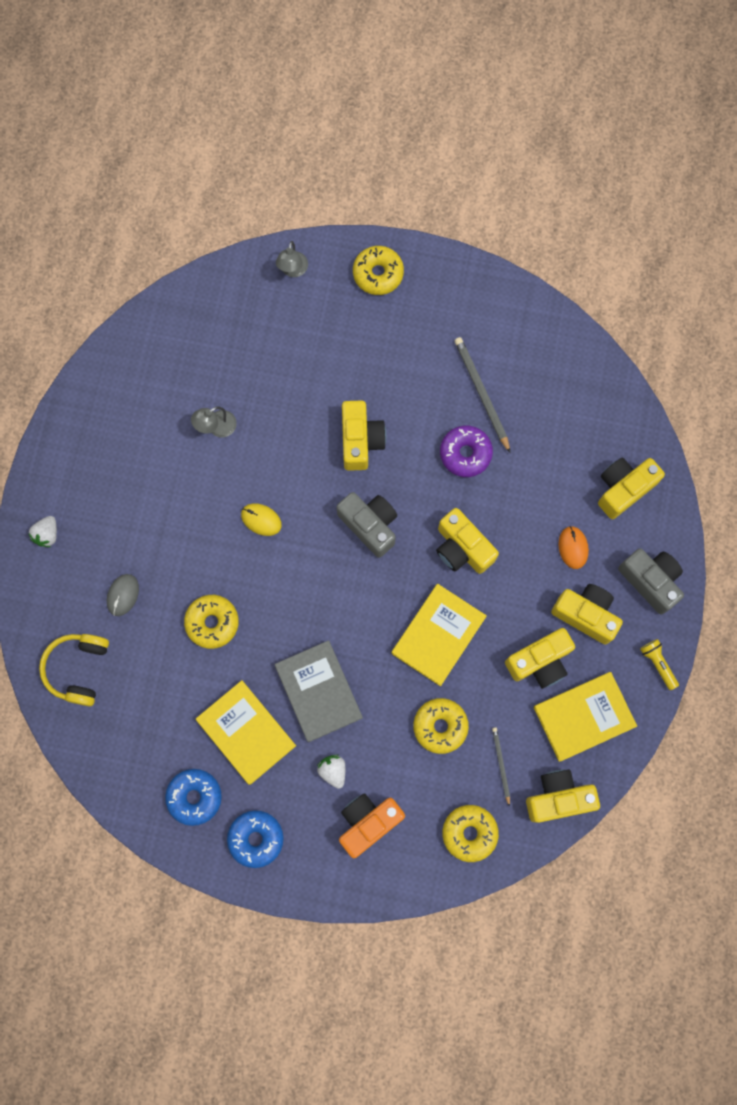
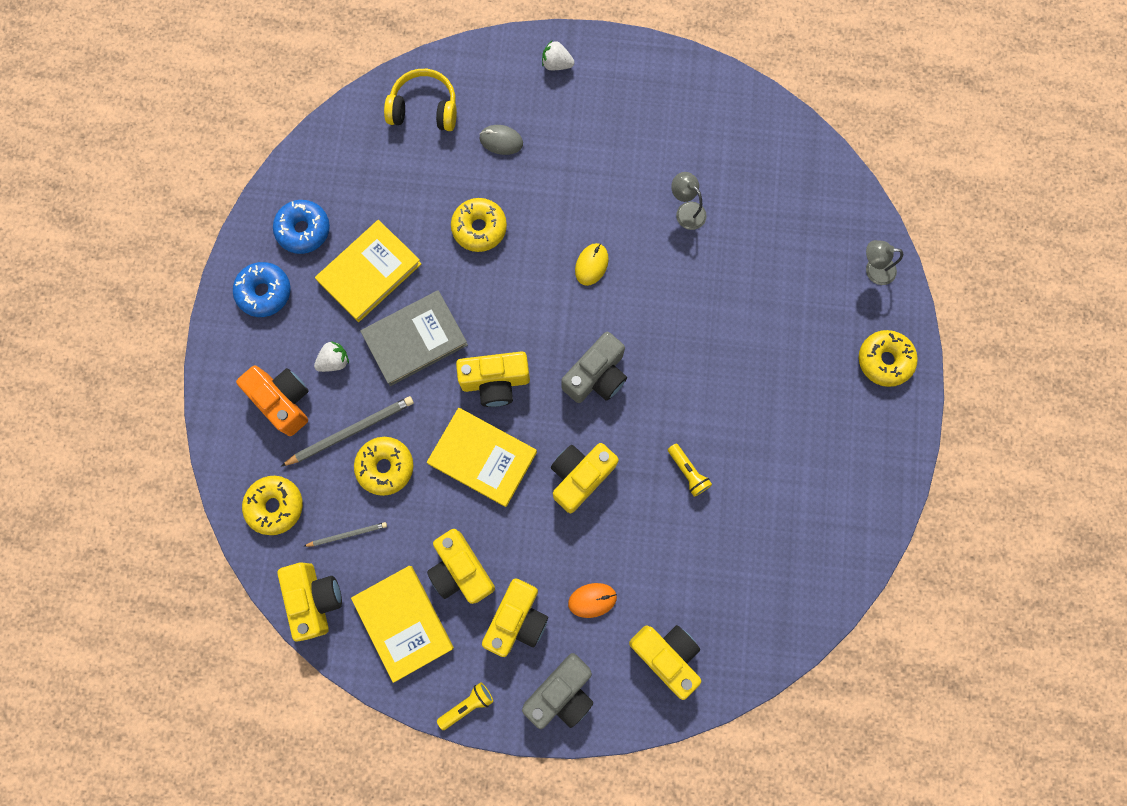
camera: 85 degrees right, 0 degrees up
(360, 440) = (689, 358): yellow camera -> yellow camera (495, 382)
(465, 453) = (688, 472): purple donut -> yellow flashlight
(481, 393) = (759, 485): grey pencil -> grey pencil (351, 431)

